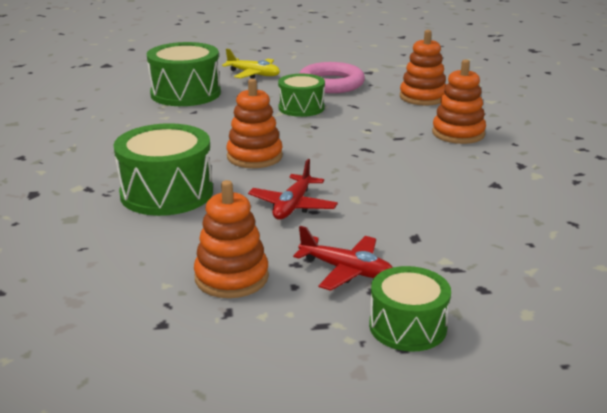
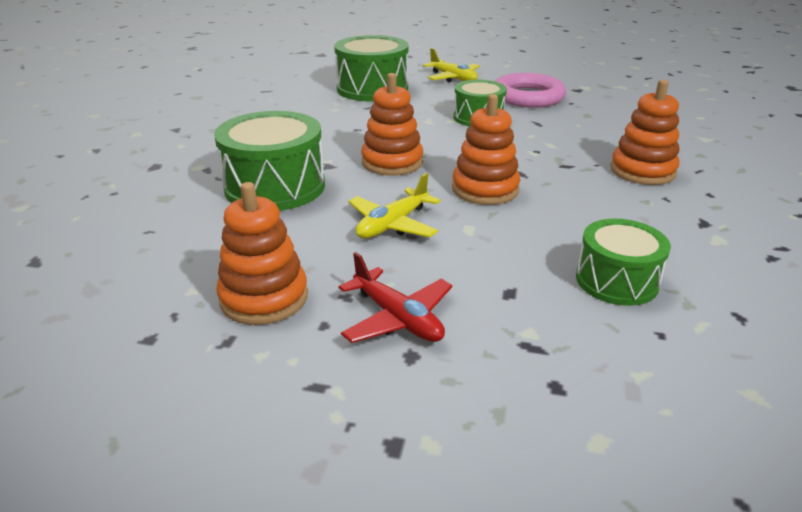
camera: 20 degrees right, 5 degrees up
(293, 206) = (393, 224): red plane -> yellow plane
(407, 326) = (421, 418): green drum -> green drum (616, 281)
(423, 97) = (623, 124): orange stacking toy -> orange stacking toy (485, 189)

